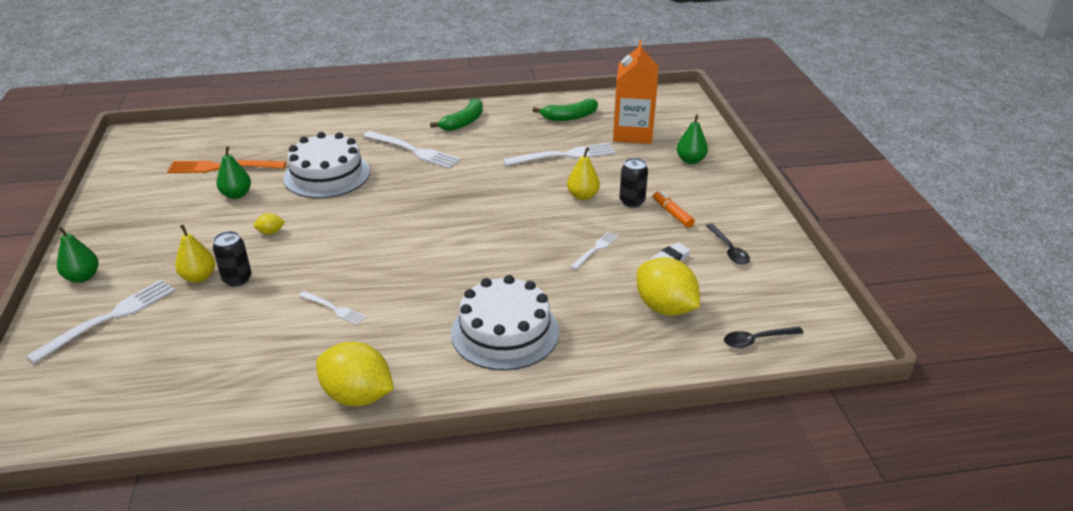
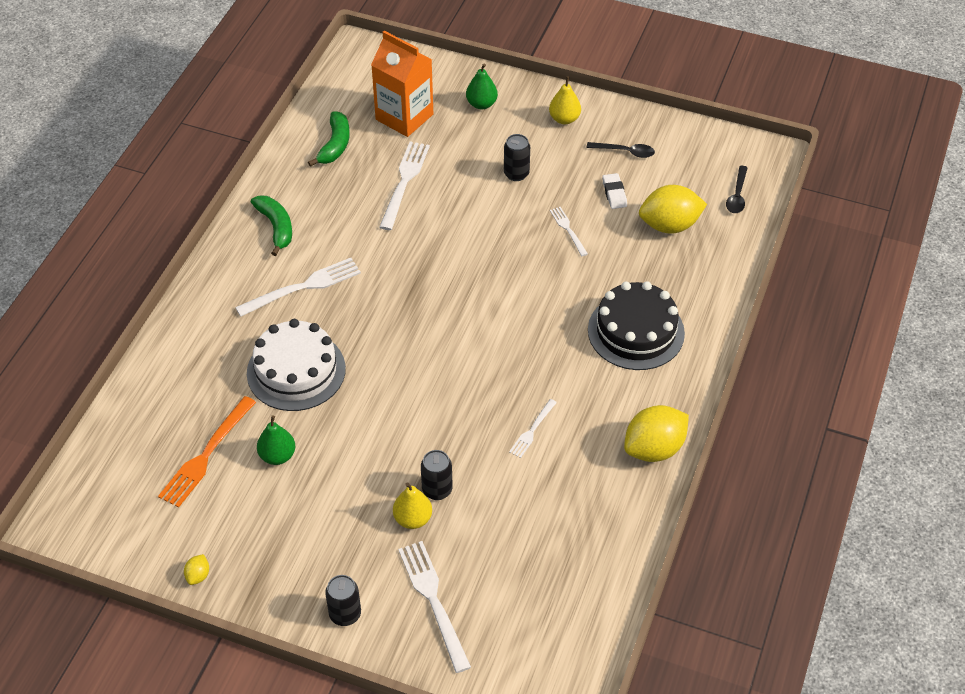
camera: 60 degrees left, 15 degrees up
(83, 277) = (345, 614): green pear -> black can
(271, 232) = (373, 445): yellow lemon -> yellow lemon (198, 575)
(334, 309) = (532, 431): white fork -> white fork turned 150 degrees clockwise
(505, 332) = (636, 331): white cake -> black cake
(583, 196) = (483, 201): yellow pear -> yellow pear (564, 119)
(672, 214) = (553, 158): orange marker -> none

